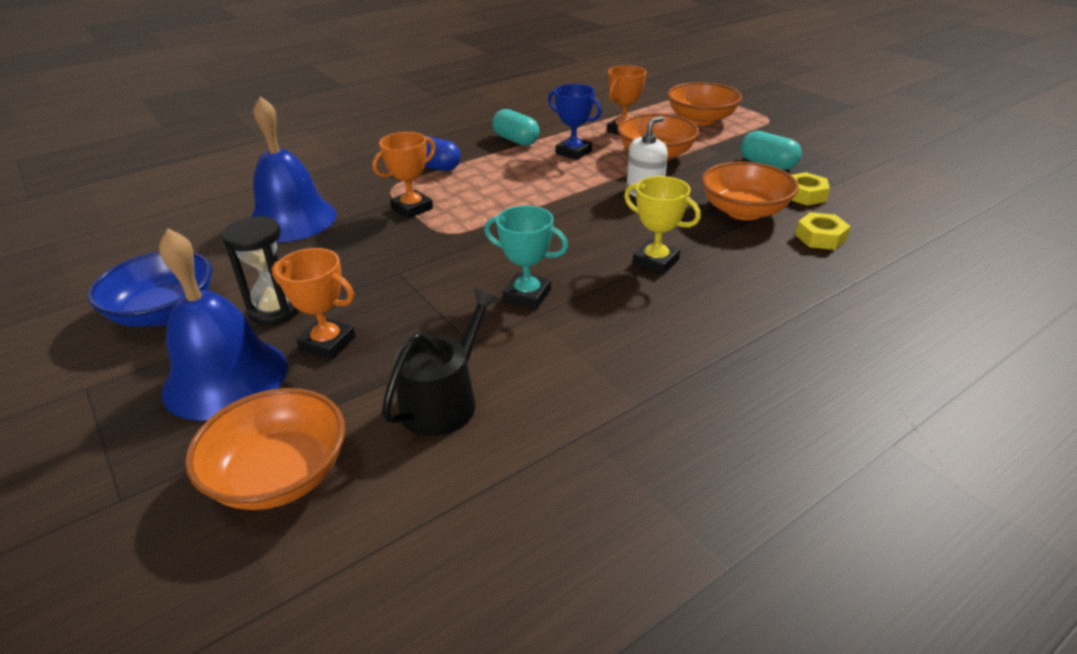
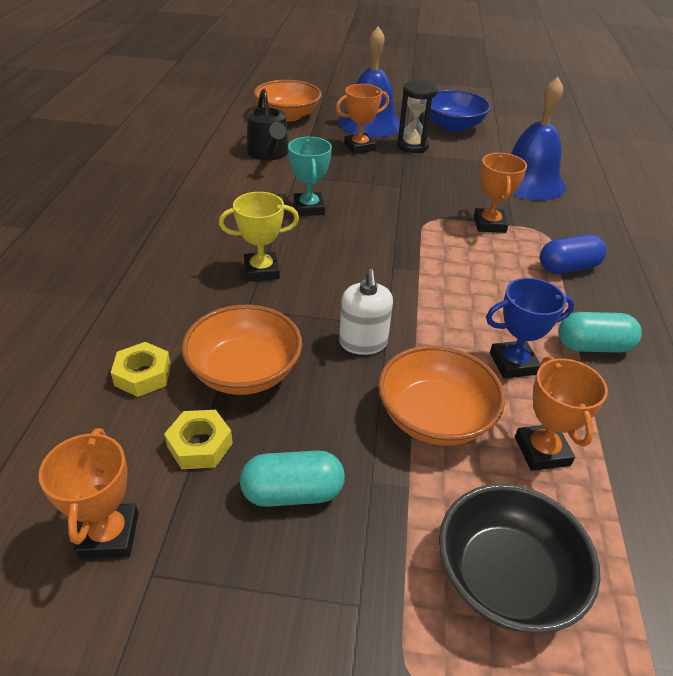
camera: 130 degrees right, 5 degrees up
(527, 295) = (309, 208): turquoise trophy -> turquoise trophy turned 75 degrees counterclockwise
(701, 119) = (506, 577): orange bowl -> black bowl
(879, 187) = (109, 535): none -> orange trophy

